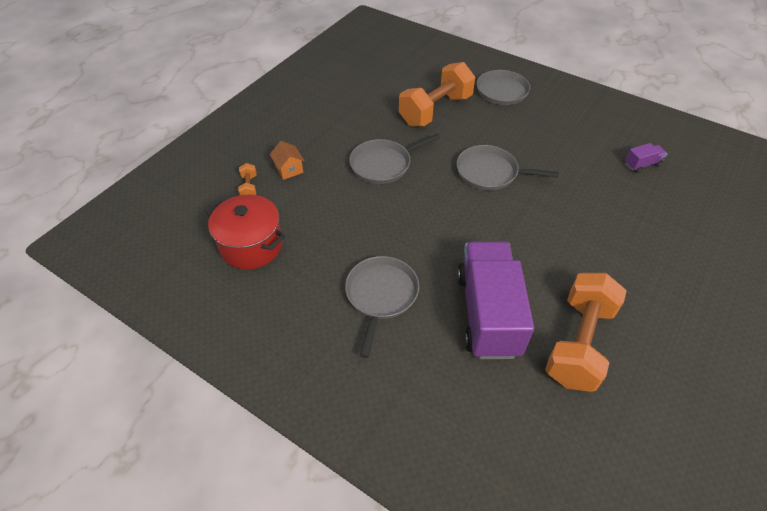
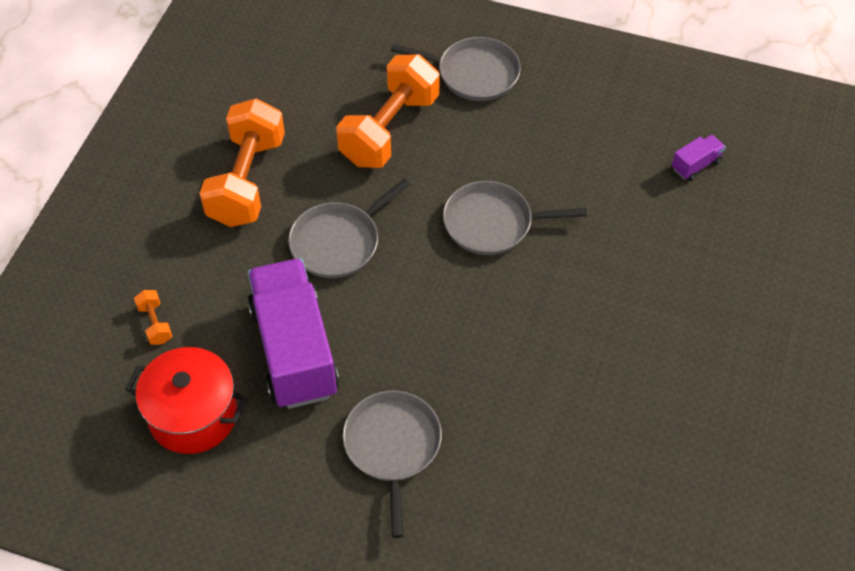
camera: 15 degrees left, 5 degrees up
(289, 169) = (203, 281): orange house -> none
(488, 313) = (535, 439): purple truck -> purple truck (294, 350)
(578, 343) = (652, 452): orange dumbbell -> orange dumbbell (247, 181)

